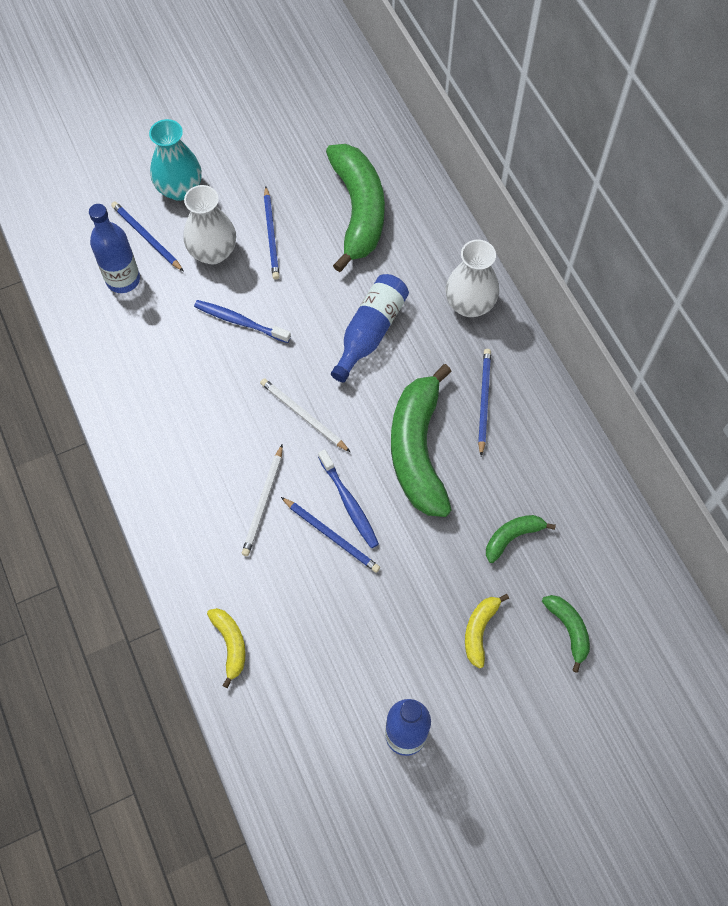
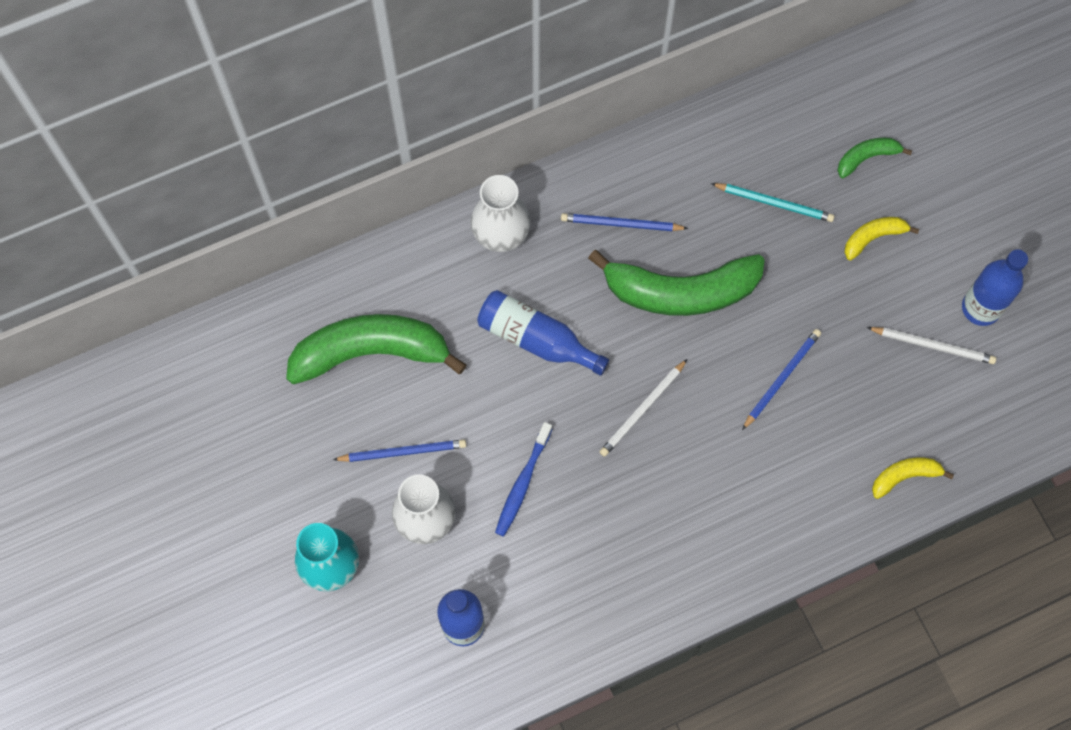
camera: 90 degrees left, 5 degrees up
(146, 237) = (402, 601): blue pencil -> none
(263, 502) = (747, 449): white pencil -> white pencil (933, 346)
(349, 503) = (744, 361): blue toothbrush -> none
(479, 630) = (873, 238): yellow banana -> yellow banana turned 135 degrees clockwise
(512, 537) = (774, 203): green banana -> turquoise pencil

